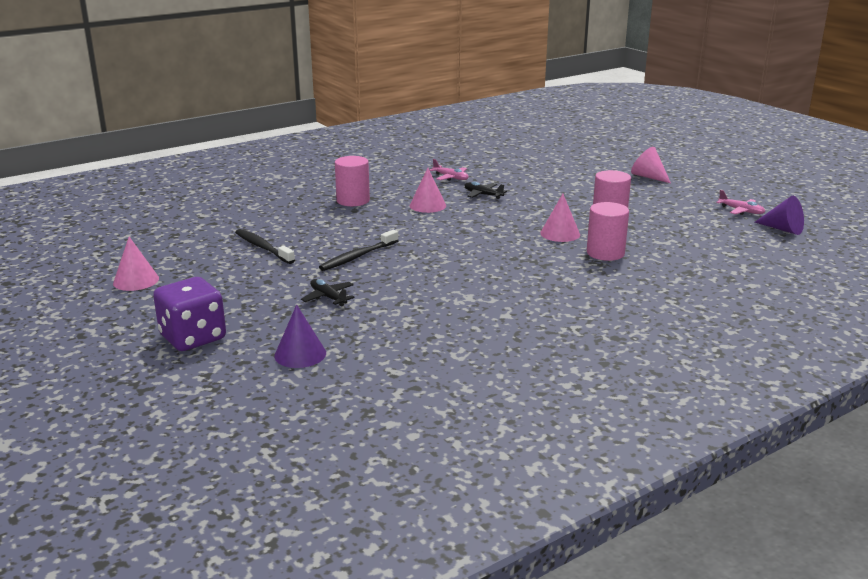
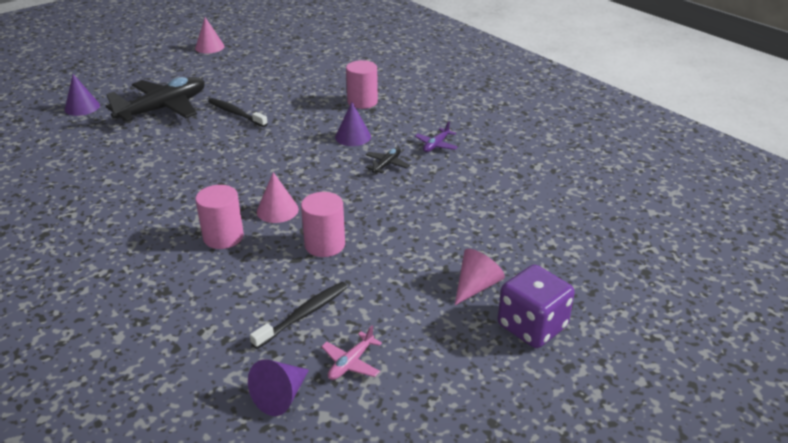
camera: 85 degrees right, 10 degrees up
(193, 338) = (120, 74): purple dice -> purple dice (531, 326)
(263, 247) = (259, 77): black toothbrush -> black toothbrush (304, 314)
(328, 297) = (164, 108): black plane -> black plane, size x2.33
(427, 205) = (353, 137): pink cone -> purple cone
(451, 178) = (436, 145): pink plane -> purple plane

